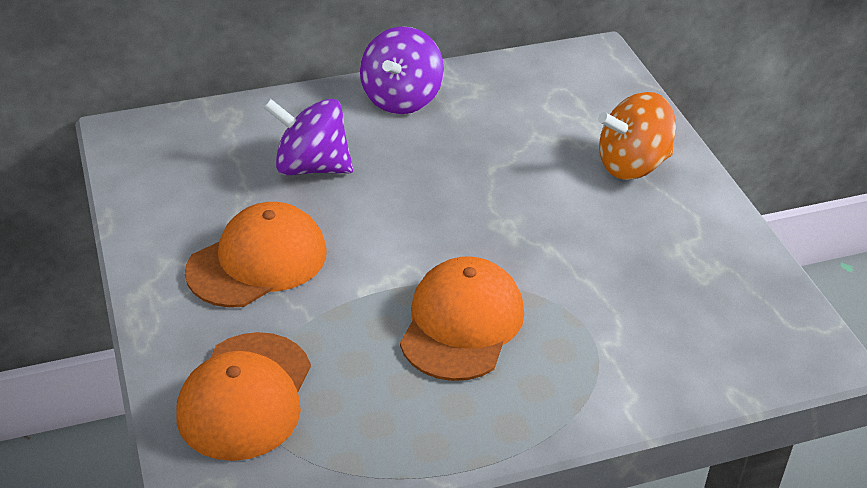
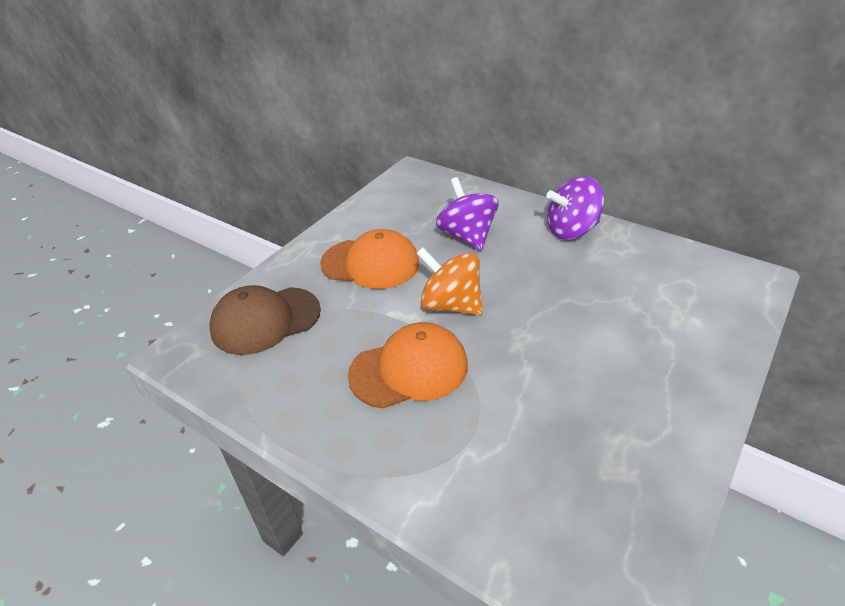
camera: 55 degrees right, 0 degrees up
(245, 396) = (265, 320): orange cap -> brown cap
(632, 165) = (669, 361): orange spinning top -> orange spinning top (450, 305)

